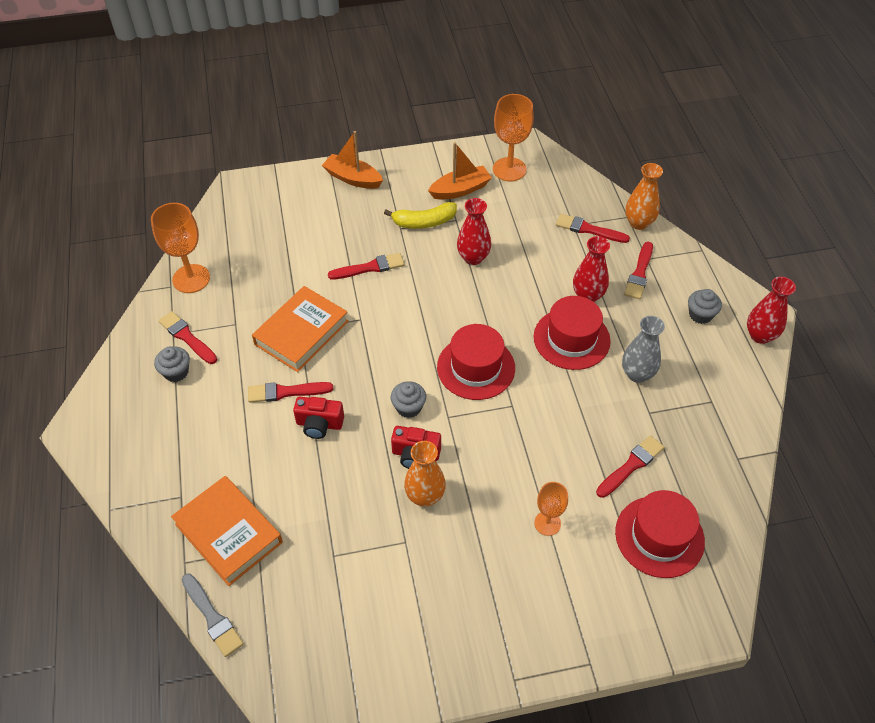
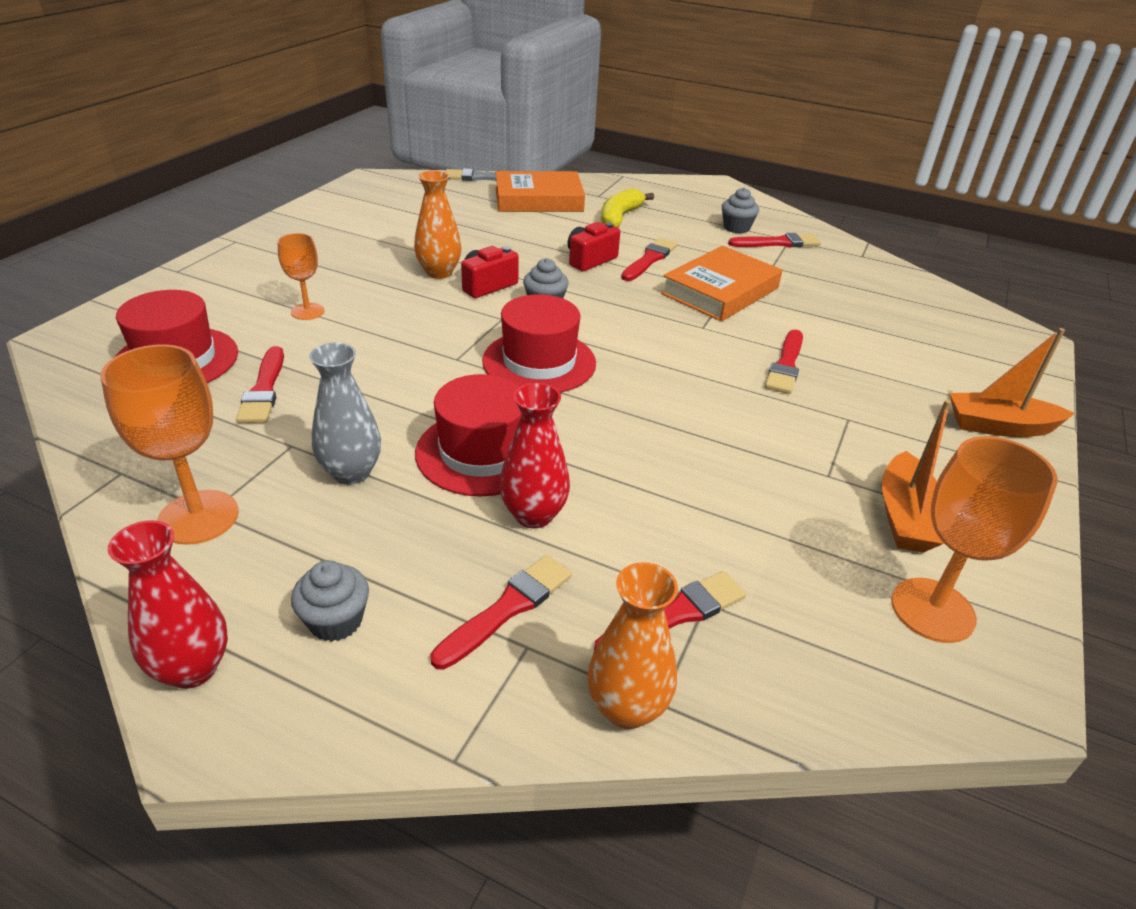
camera: 125 degrees right, 15 degrees down
(191, 279) = (865, 267): orange goblet -> orange goblet (198, 517)
(301, 333) = (720, 291): orange book -> orange book turned 60 degrees clockwise
(353, 178) = (999, 426): orange boat -> orange boat turned 150 degrees counterclockwise
(424, 222) = (845, 444): yellow banana -> yellow banana (620, 217)
(473, 258) = (727, 450): red vase -> none
(639, 273) = (507, 609): red brush -> red brush turned 75 degrees clockwise

